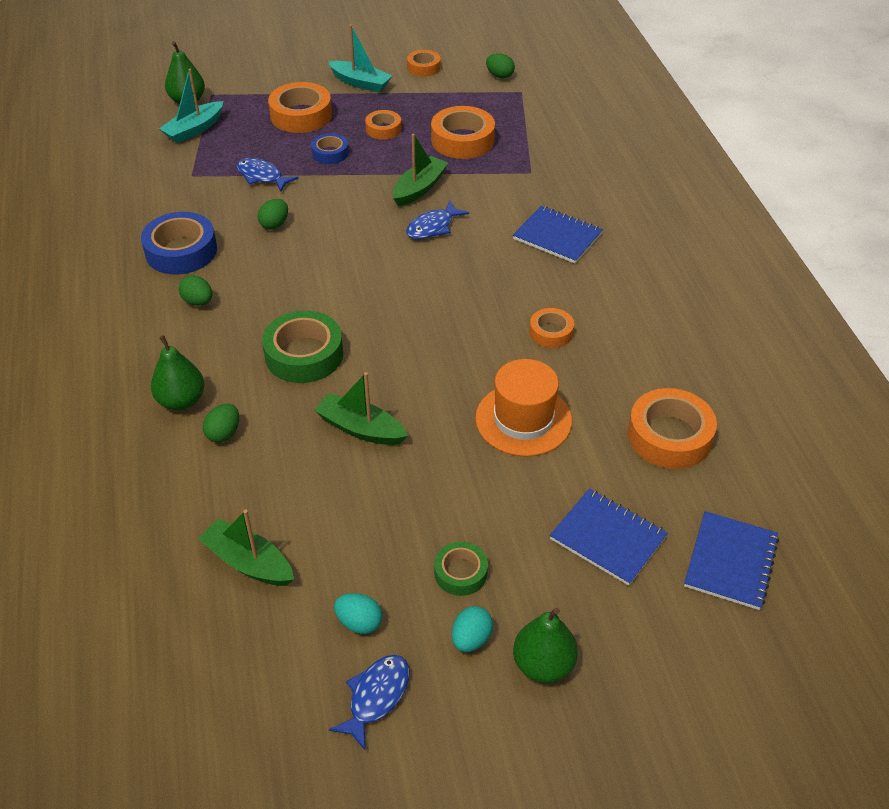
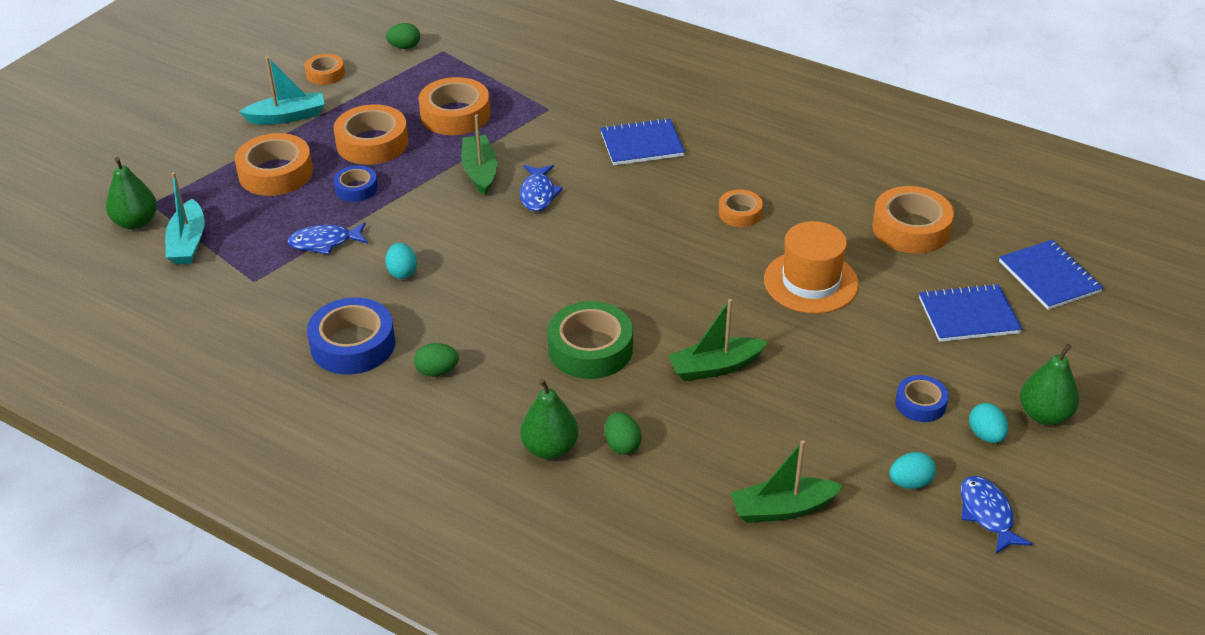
camera: 45 degrees left, 5 degrees down
(274, 224) = (402, 272): green egg -> turquoise egg
(383, 129) = (372, 143): orange tape -> orange tape, size x1.75
(460, 573) = (920, 403): green tape -> blue tape

